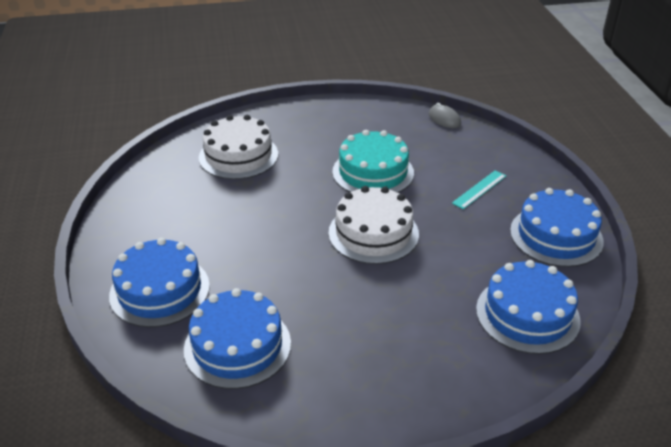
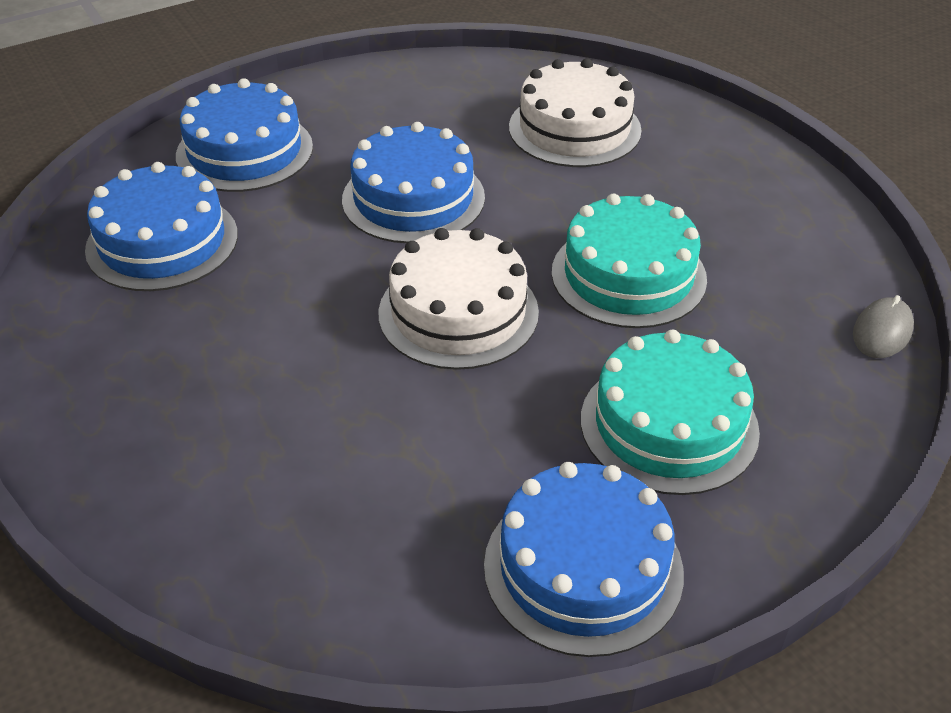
camera: 70 degrees right, 5 degrees up
(479, 189) = (669, 425): turquoise ruler -> turquoise cake
(527, 314) = (326, 549): blue cake -> blue cake (413, 198)

